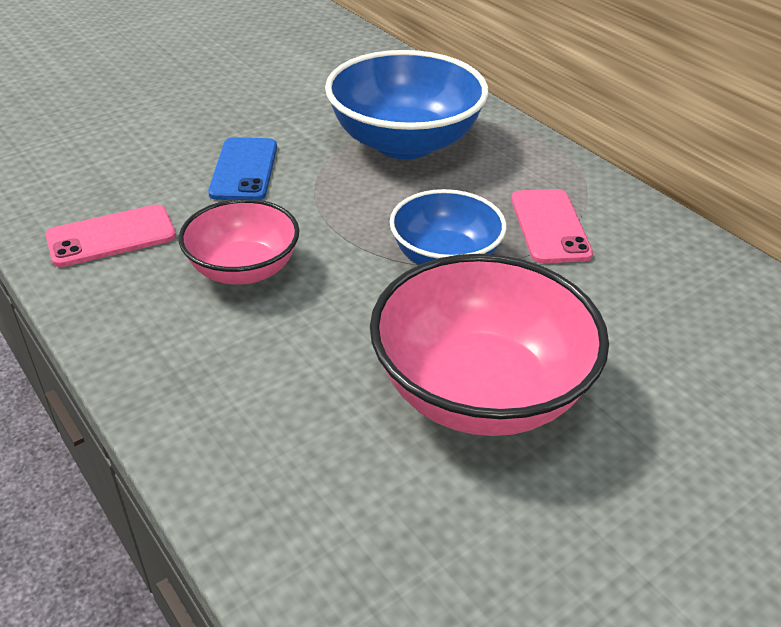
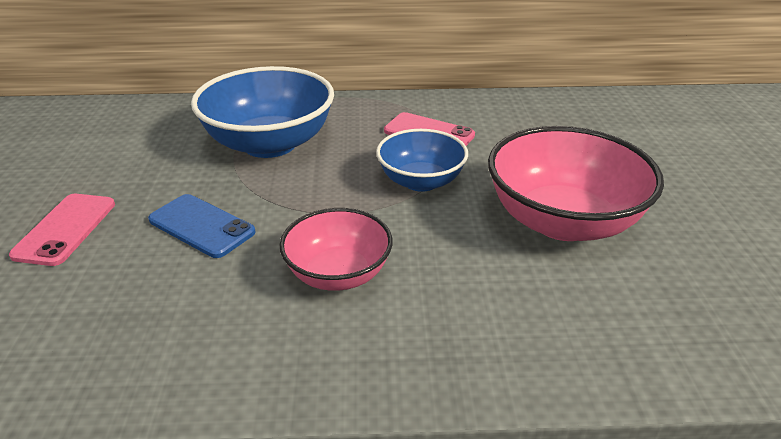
camera: 55 degrees left, 5 degrees down
(111, 236) = (201, 337): pink phone -> pink phone (65, 229)

